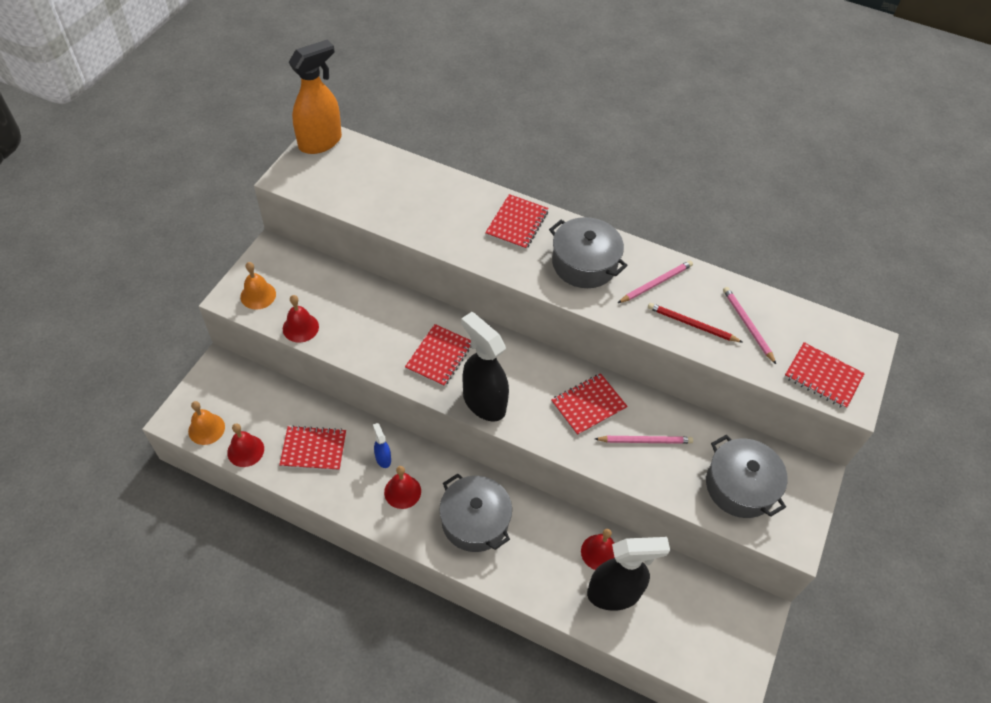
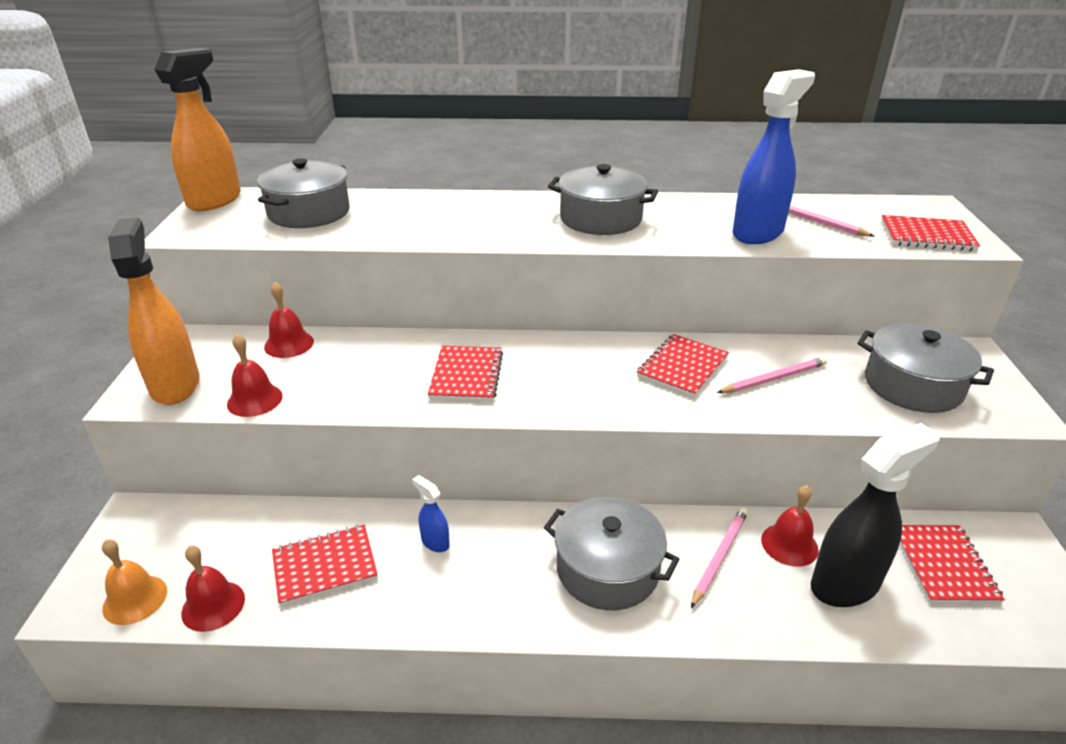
camera: 20 degrees left, 20 degrees down
(258, 295) = (175, 385): orange bell -> orange spray bottle
(379, 181) = (309, 212): none -> grey pot
(402, 491) = (485, 571): red bell -> red bell (289, 344)
(483, 402) = (554, 401): black spray bottle -> none
(517, 223) = (499, 208): red notebook -> red notebook (943, 565)
(656, 283) = (690, 215): pink pencil -> pink pencil (719, 556)
(691, 324) = (758, 233): red pencil -> blue spray bottle

